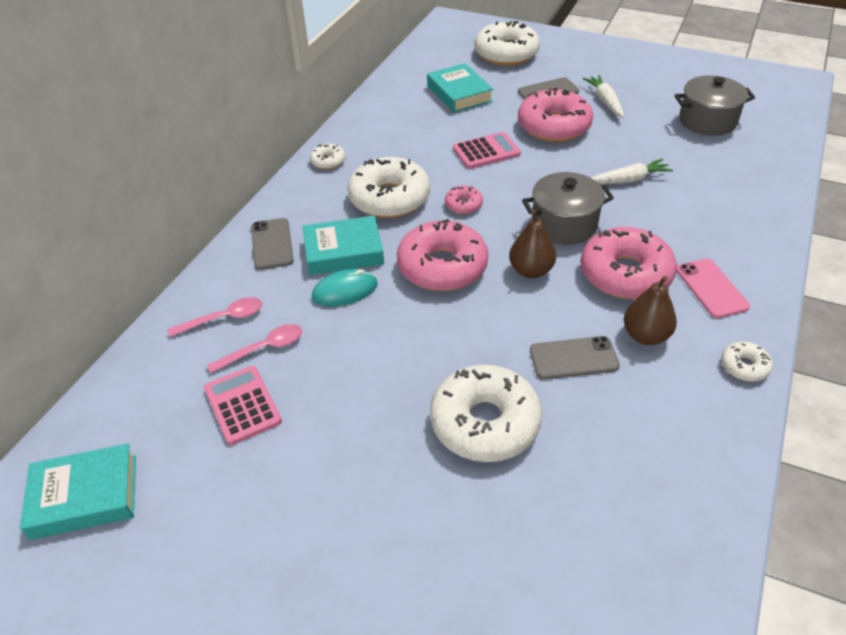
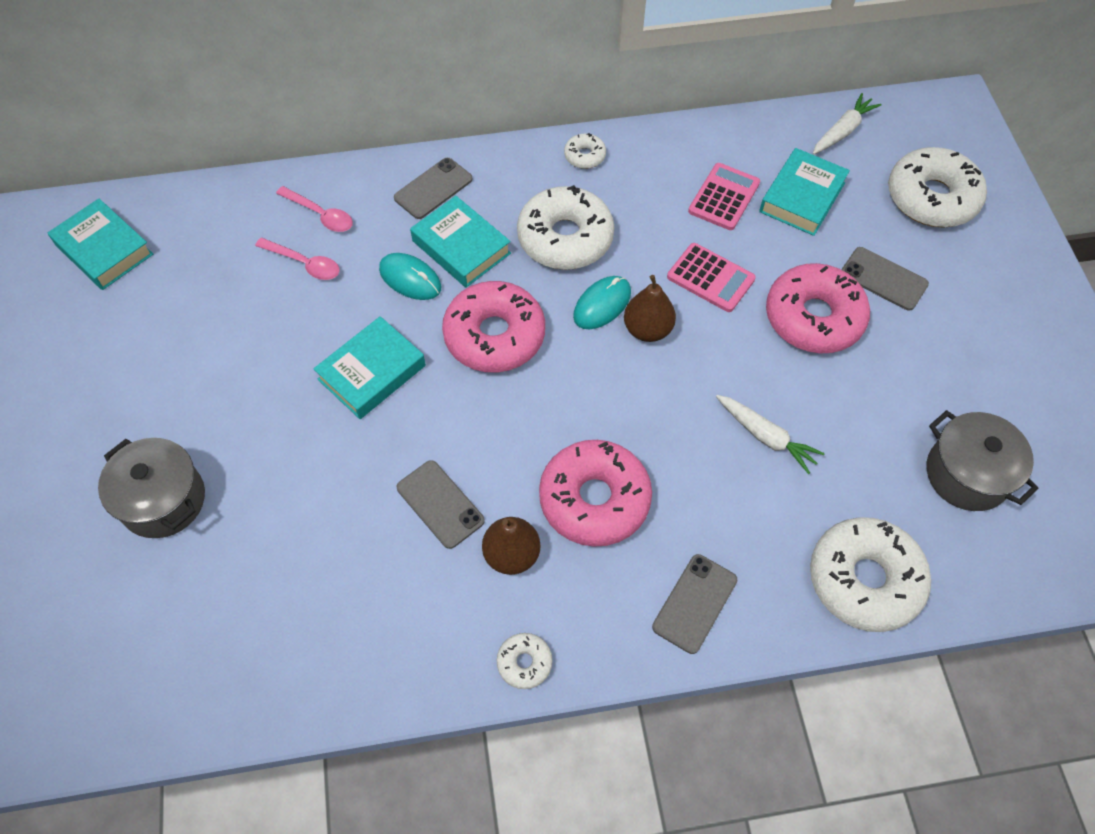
camera: 55 degrees right, 15 degrees up
(242, 405) = (237, 288): pink calculator -> pink calculator (724, 197)
(415, 349) = (372, 372): none -> turquoise book
(463, 205) = (602, 304): pink donut -> turquoise mouse
(485, 423) = (318, 469): white donut -> white donut (864, 580)
(531, 270) = (540, 412): brown pear -> brown pear (647, 329)
(564, 224) = (636, 409): grey pot -> grey pot (163, 500)
(605, 101) = (915, 345): white carrot -> white carrot (842, 131)
(711, 288) = (628, 591): pink phone -> none
(738, 261) = (694, 603): none -> grey phone

